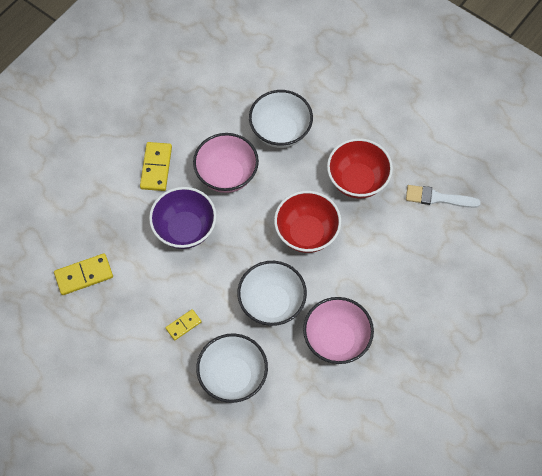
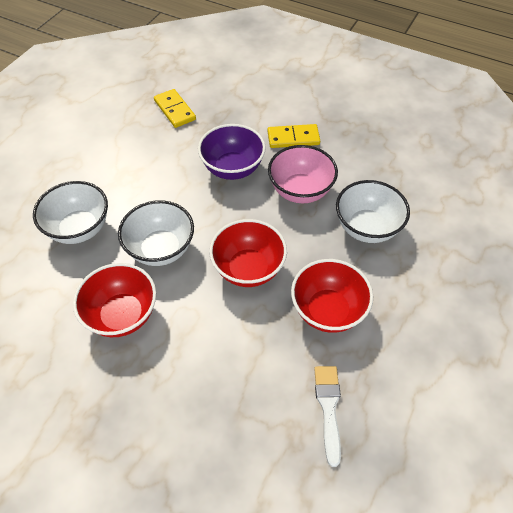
camera: 80 degrees right, 10 degrees down
(183, 325) = (132, 183): yellow domino -> none
(336, 340) = (122, 315): pink bowl -> red bowl

